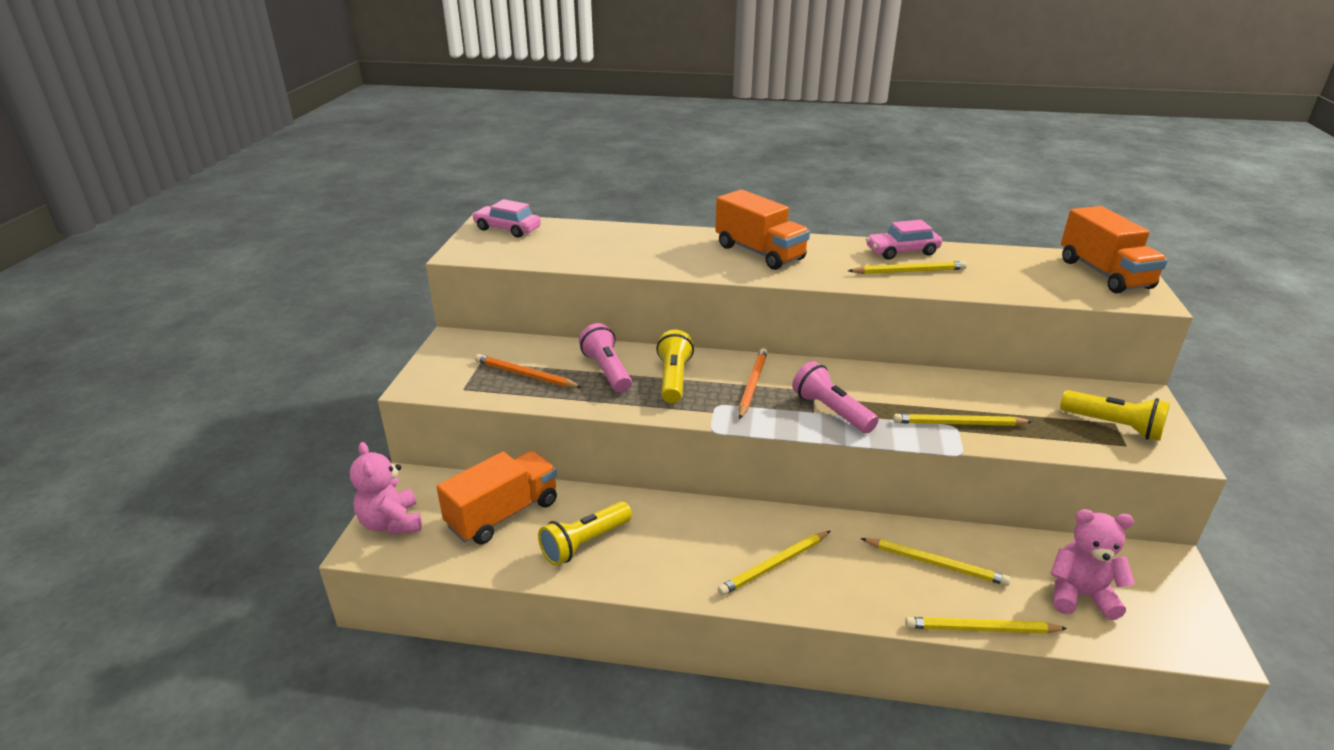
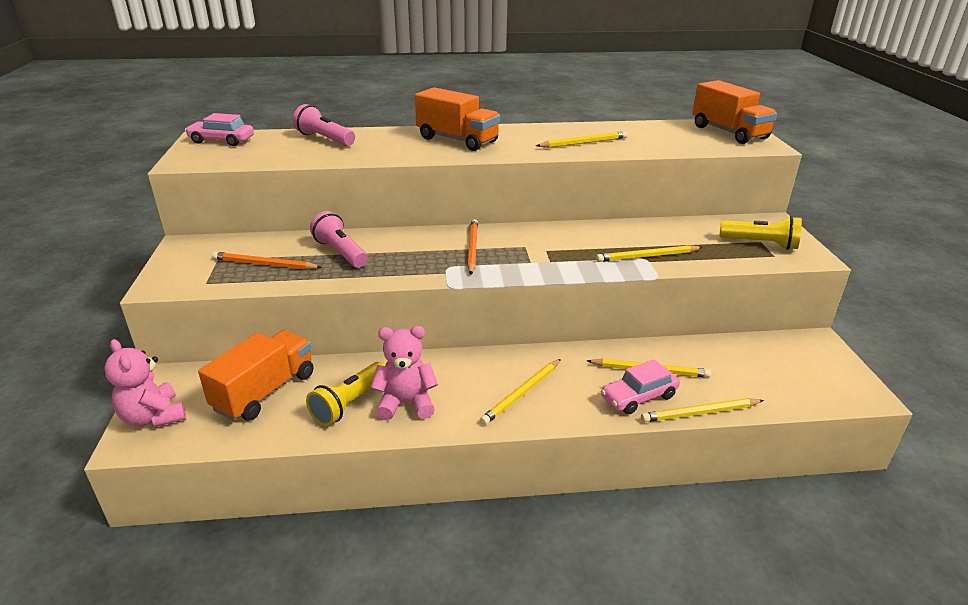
camera: 15 degrees left, 0 degrees up
(673, 379) = (403, 252): yellow flashlight -> none
(831, 411) = (544, 260): pink flashlight -> pink flashlight (325, 139)
(902, 251) = (572, 130): pink car -> pink car (638, 397)
(1080, 595) = (763, 375): pink teddy bear -> pink teddy bear (406, 403)

